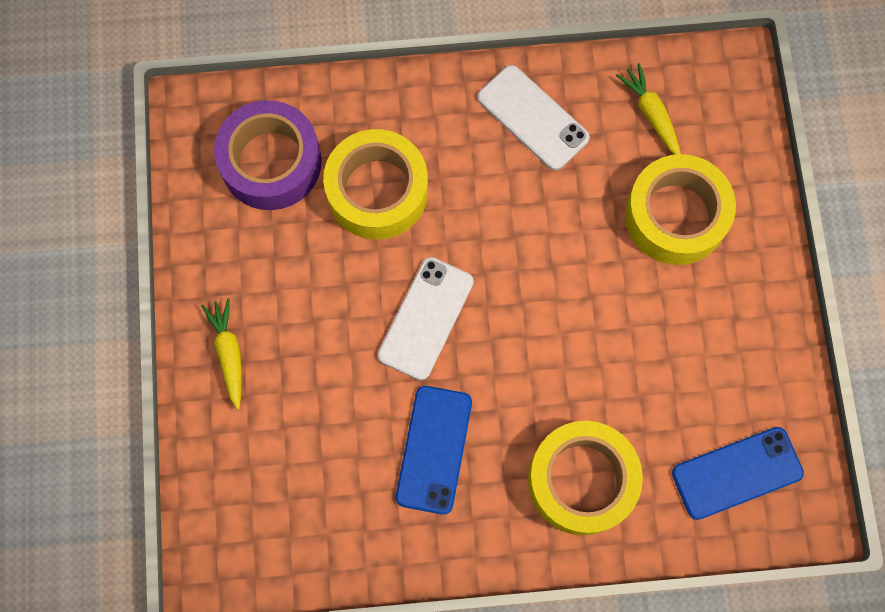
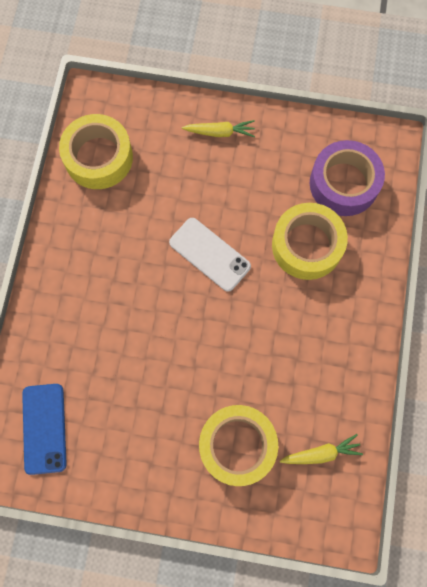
camera: 105 degrees right, 0 degrees up
(434, 449) = (122, 238): blue phone -> none
(533, 118) = (337, 365): white phone -> none
(581, 480) = (73, 324): yellow tape -> yellow tape (98, 157)

